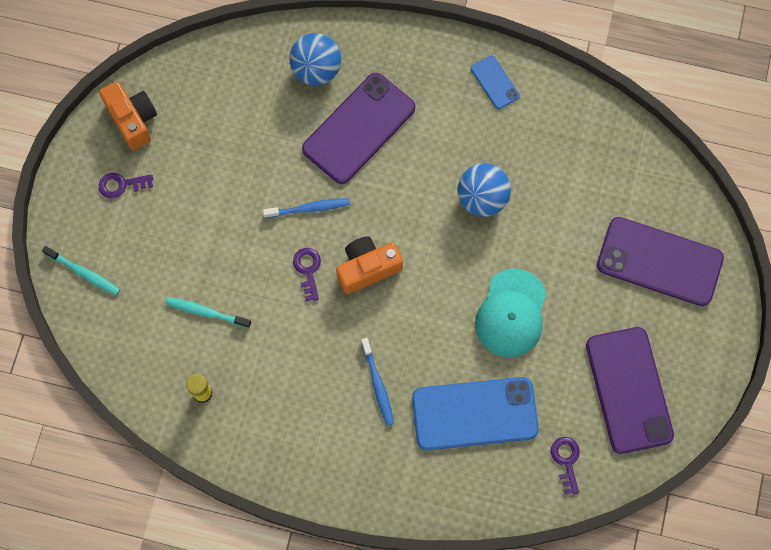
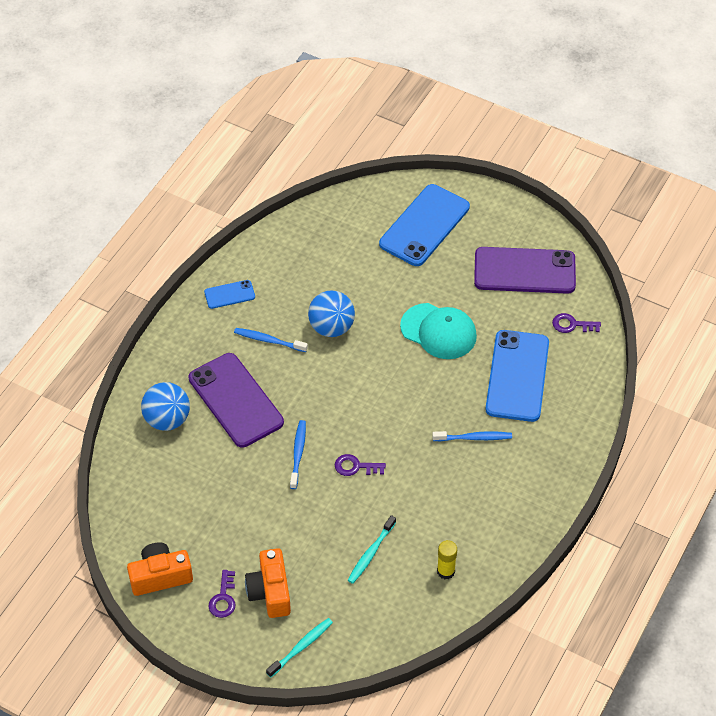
camera: 75 degrees left, 20 degrees down
(367, 268) = (367, 422): orange camera -> orange camera (270, 591)
(445, 139) = (269, 340): none -> blue toothbrush
(659, 261) = (424, 225): purple phone -> blue phone

